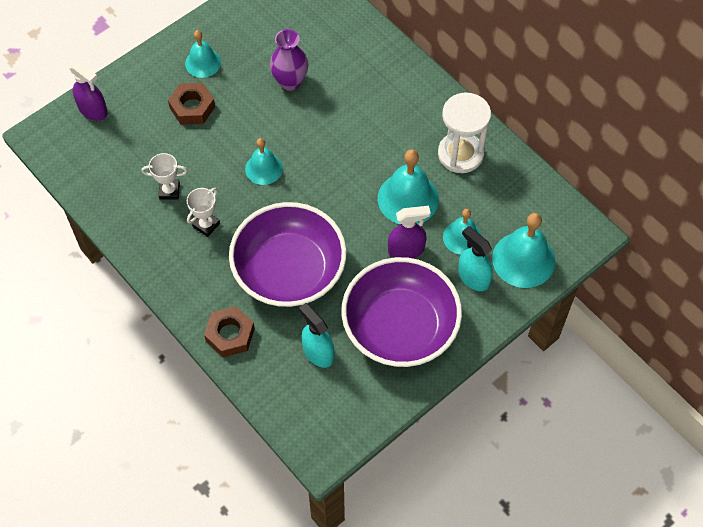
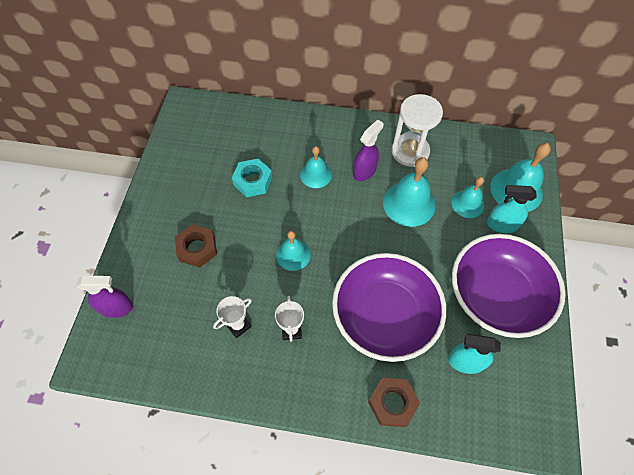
camera: 40 degrees left, 0 degrees up
(203, 63) = (175, 210): turquoise bell -> turquoise bell (316, 175)
(290, 82) = (253, 181): purple vase -> turquoise nut
(406, 250) = (443, 239): purple spray bottle -> purple spray bottle (364, 171)

